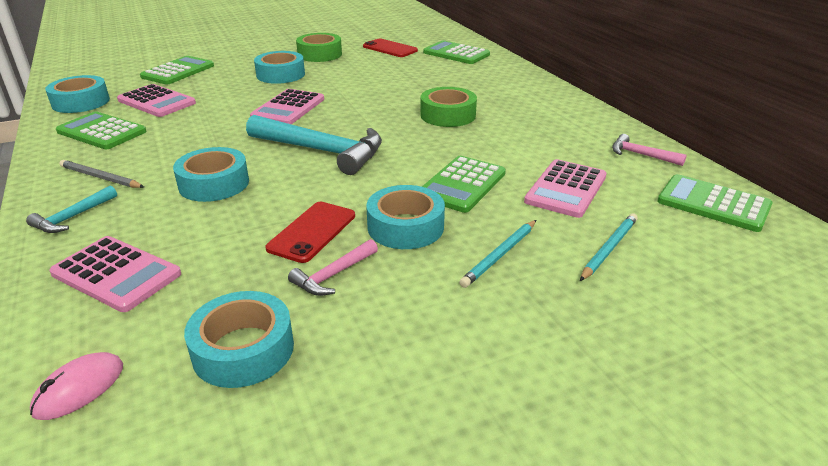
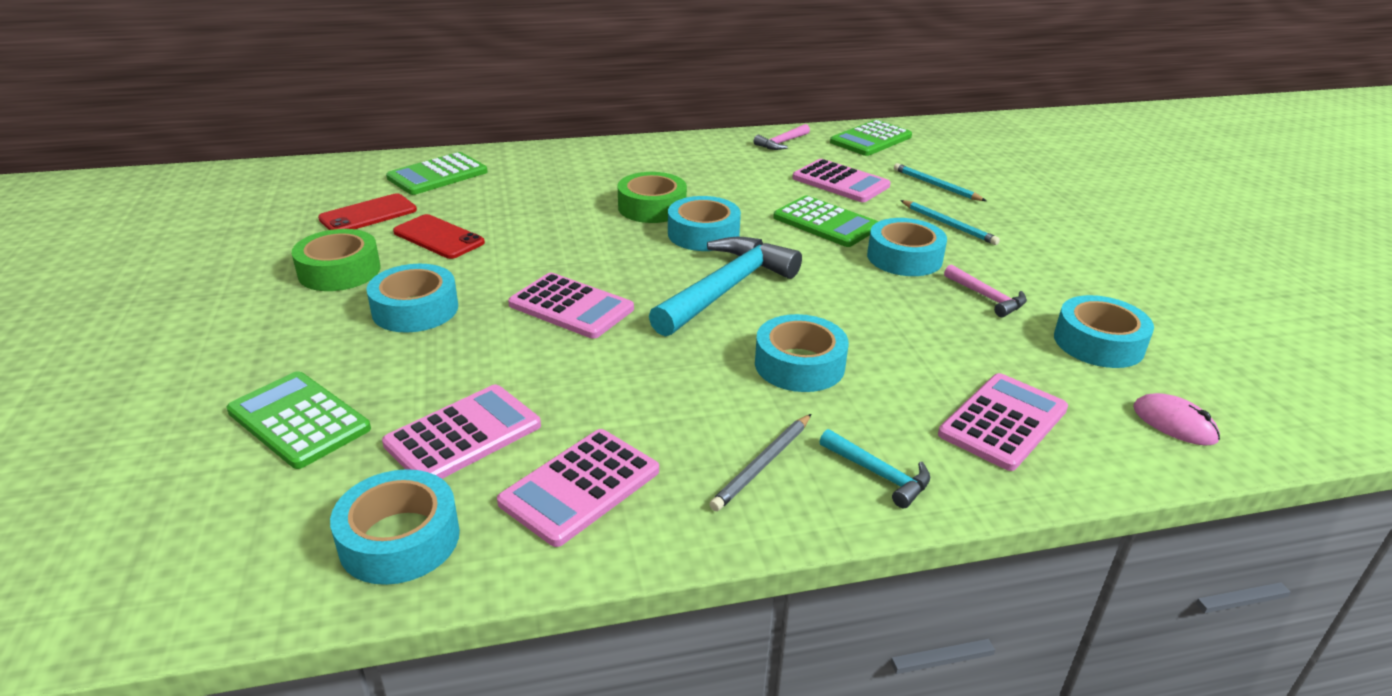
camera: 80 degrees left, 0 degrees up
(102, 132) = (580, 487): green calculator -> pink calculator
(312, 232) = (913, 304): red phone -> red phone (438, 237)
(411, 136) = (703, 234): none -> turquoise tape

